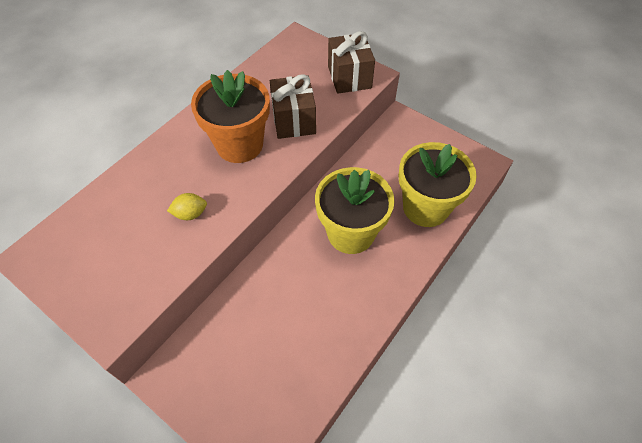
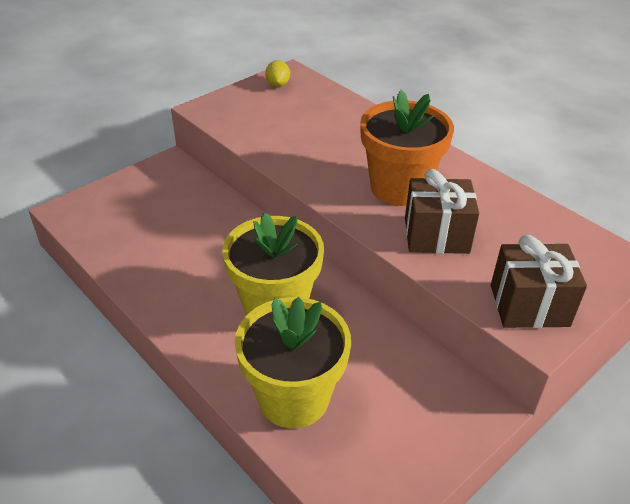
camera: 100 degrees right, 15 degrees down
(190, 214) = (307, 150): yellow lemon -> yellow lemon (278, 84)

